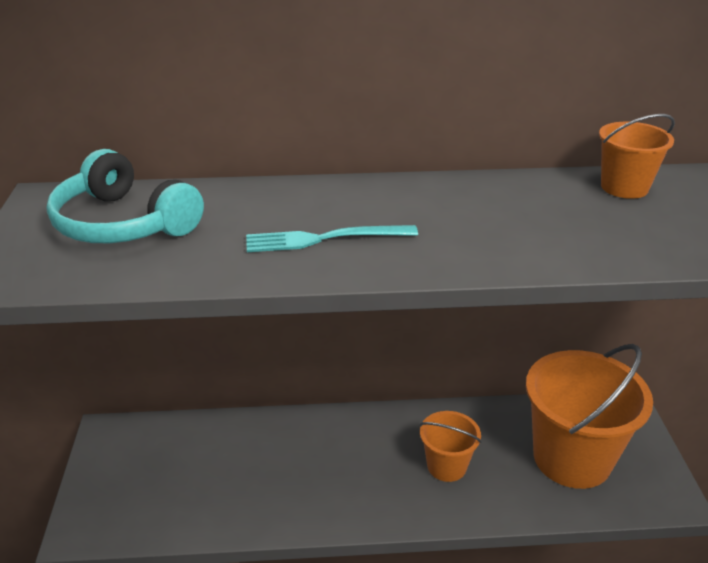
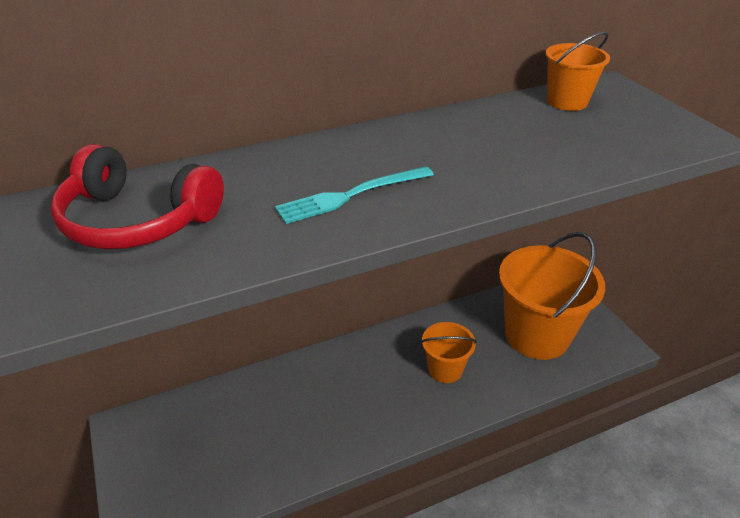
camera: 20 degrees left, 5 degrees up
(123, 223) = (137, 220): turquoise headphones -> red headphones

